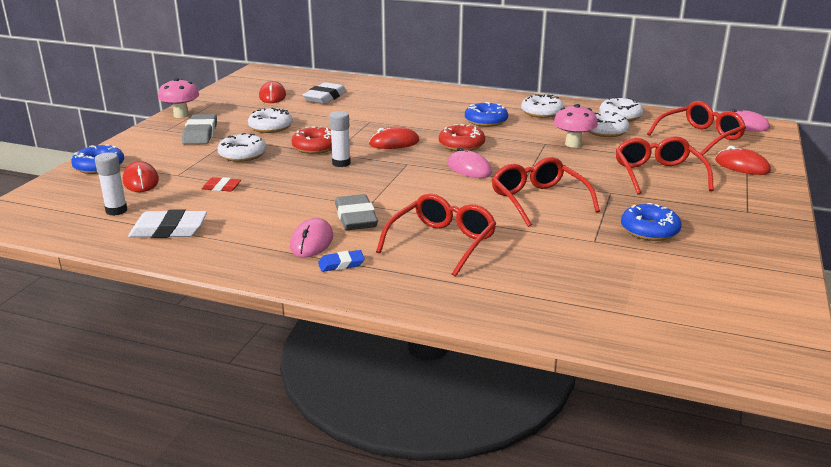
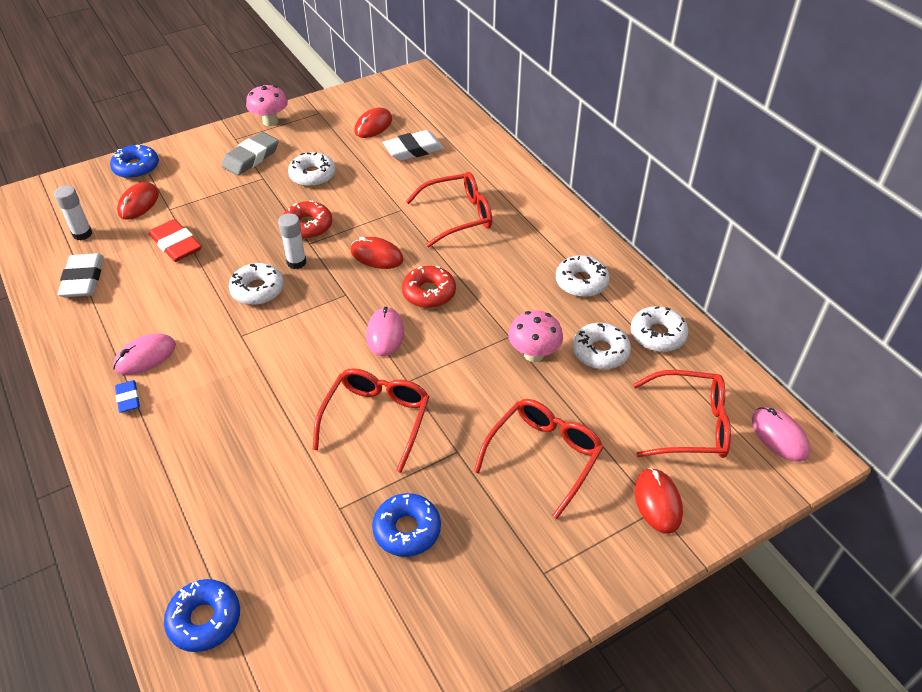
camera: 40 degrees right, 20 degrees up
(169, 230) = (83, 279): white eraser -> white eraser turned 45 degrees clockwise
(222, 187) = (176, 244): red eraser -> red eraser, size x1.78
(242, 155) = (243, 206): white donut -> white donut (257, 290)
(341, 264) = (128, 398): blue eraser -> blue eraser turned 45 degrees clockwise
(356, 218) = (211, 346): grey eraser -> none
(442, 242) = (225, 423): red glasses -> red glasses (458, 216)
(486, 121) = (505, 266): blue donut -> blue donut (204, 619)

